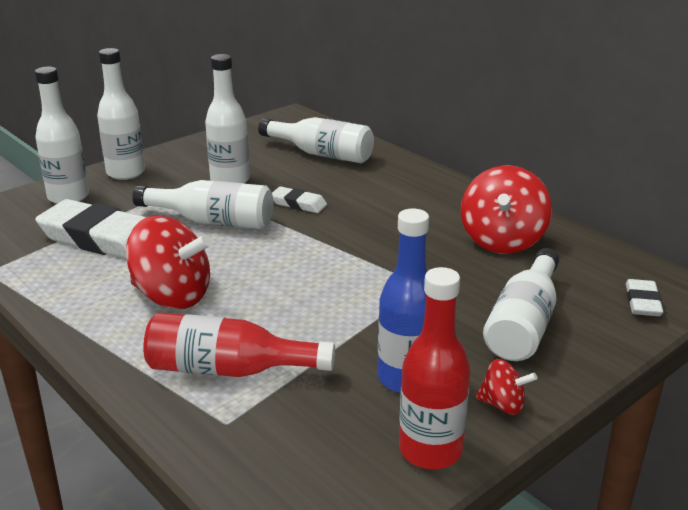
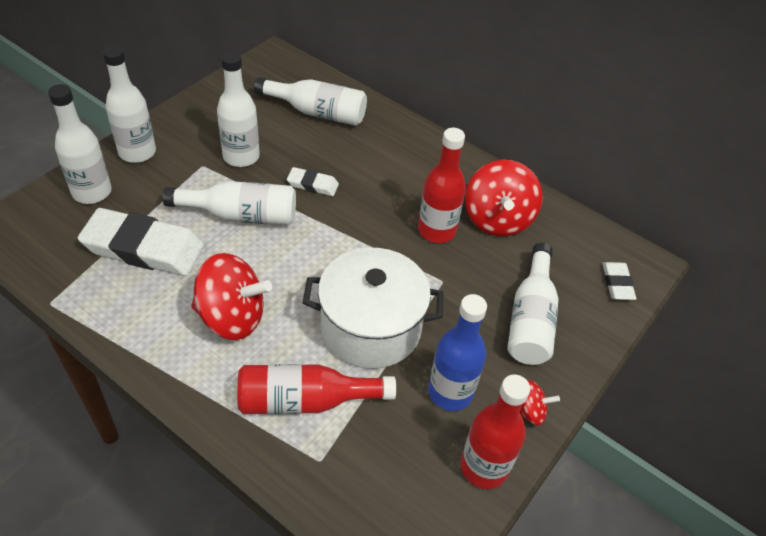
camera: 15 degrees left, 20 degrees up
(326, 316) = (371, 328): none -> white pot
(427, 245) = (436, 230): none -> red bottle

